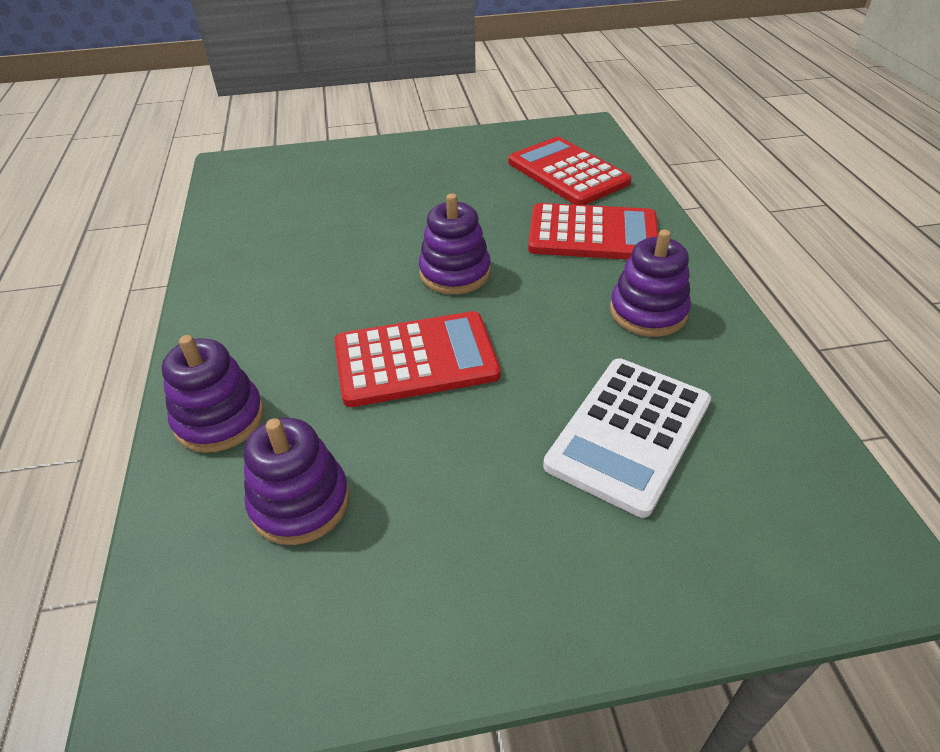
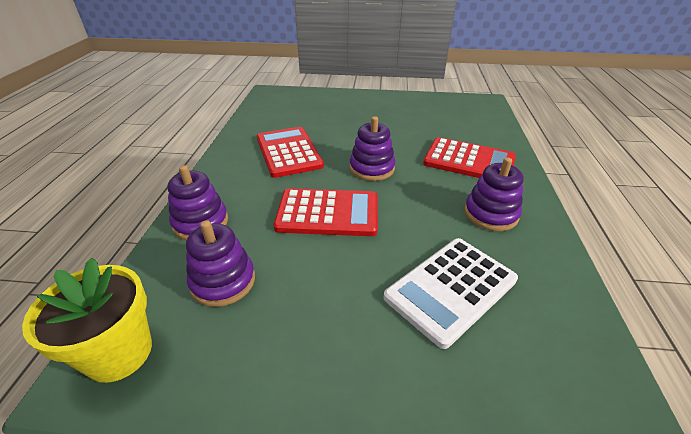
camera: 15 degrees right, 5 degrees down
(188, 649) = (119, 353): none -> yellow flower pot
(568, 172) = (465, 124): red calculator -> red calculator (289, 152)

